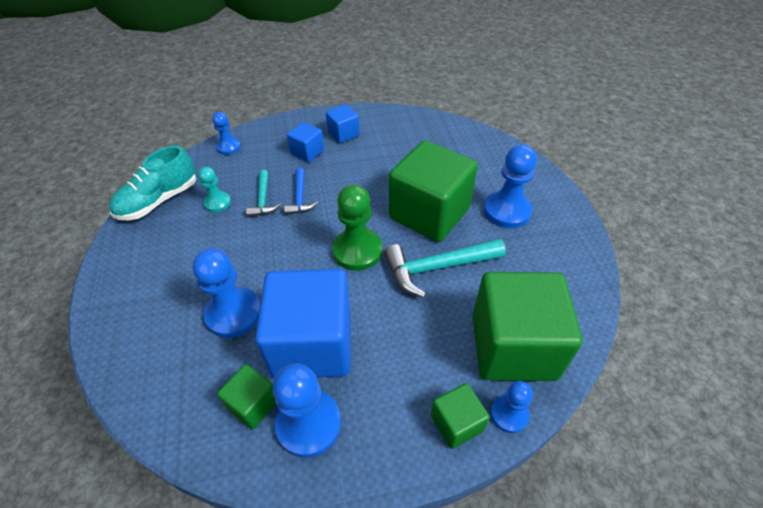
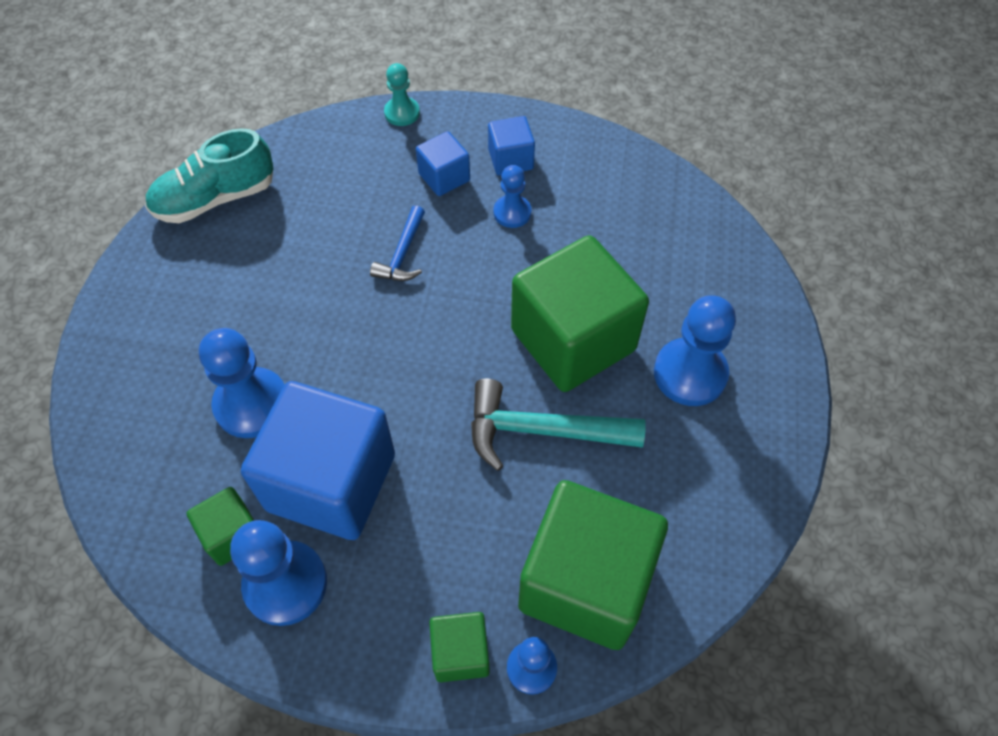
camera: 20 degrees right, 10 degrees up
(217, 203) = (289, 226): turquoise pawn -> turquoise pawn (402, 113)
(229, 147) = (337, 134): blue pawn -> blue pawn (512, 212)
(263, 200) = (351, 241): turquoise hammer -> none
(357, 251) = (445, 366): green pawn -> none

